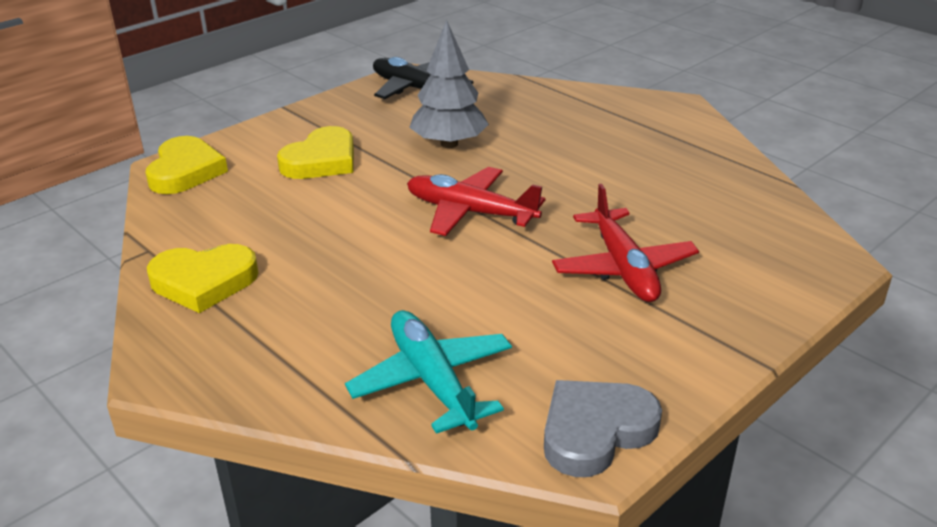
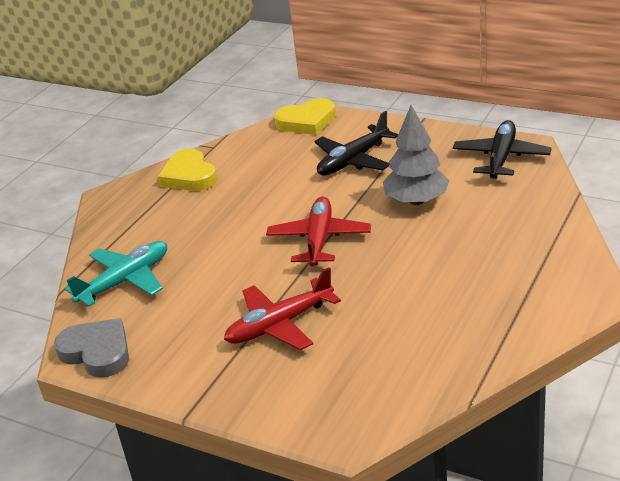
camera: 75 degrees right, 0 degrees up
(321, 161) = (353, 160): yellow heart -> black plane

